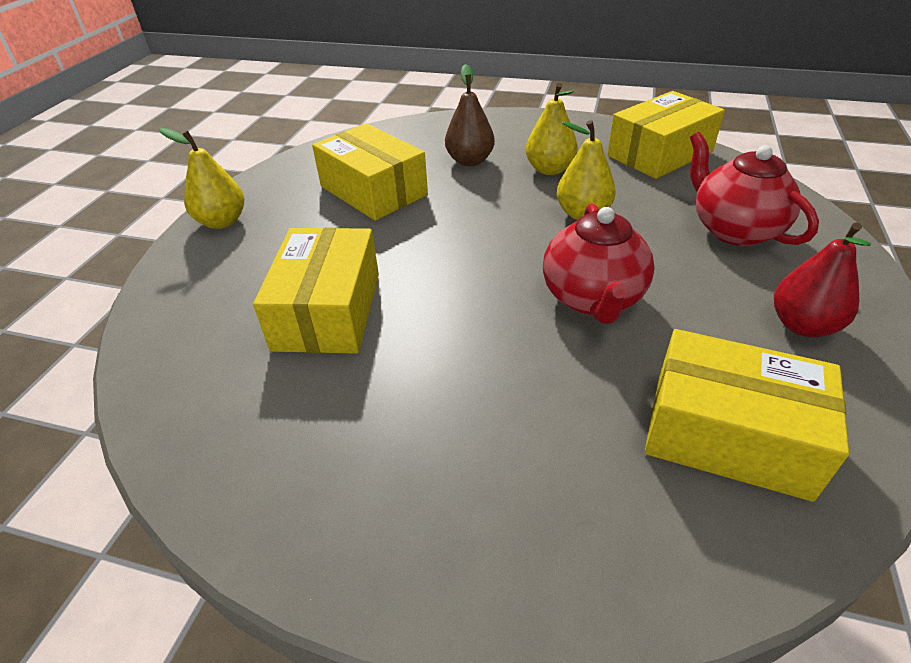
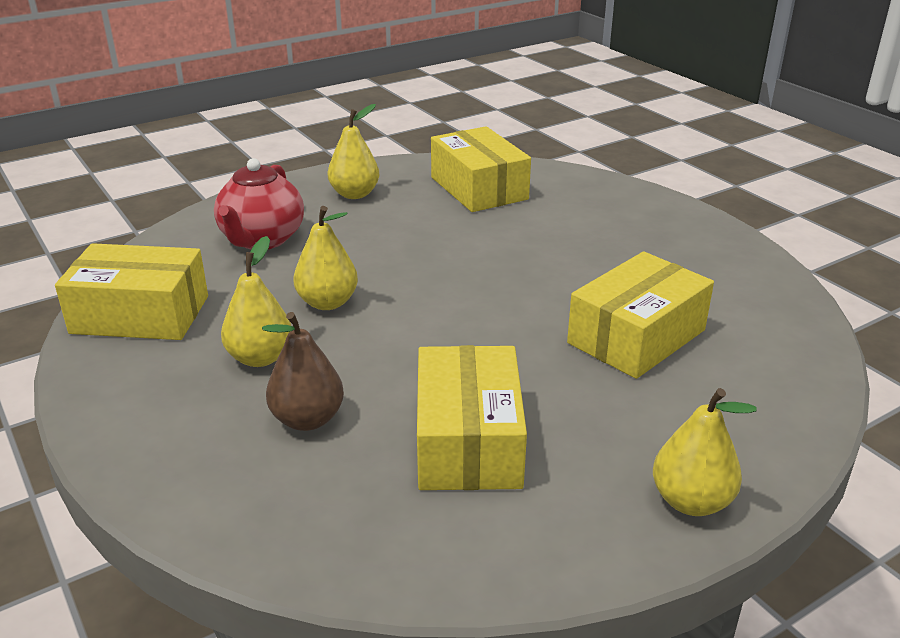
camera: 140 degrees left, 10 degrees down
(592, 299) = (437, 253): red teapot -> none
(802, 325) = (355, 194): red pear -> yellow pear

